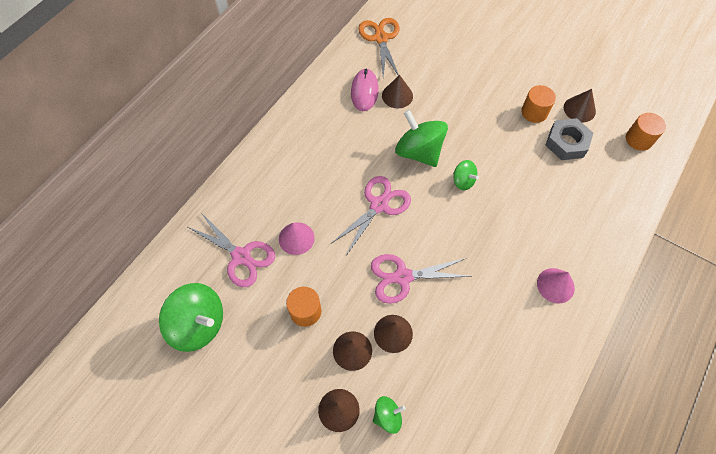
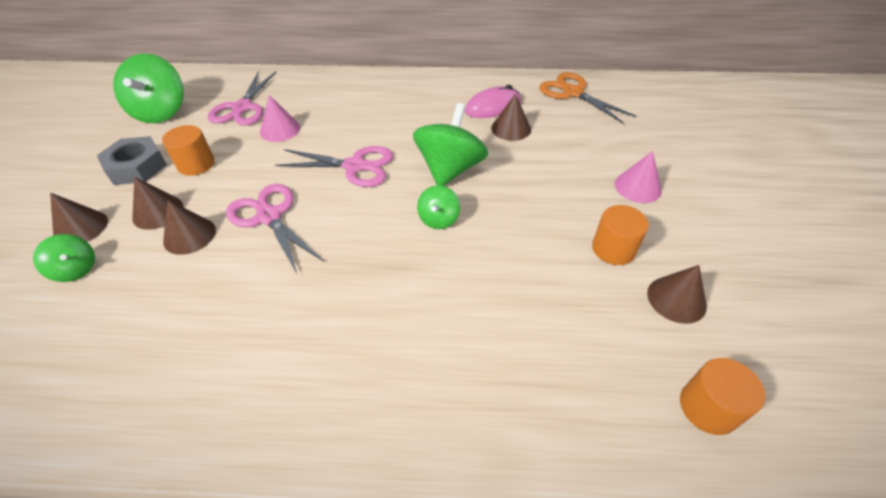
camera: 60 degrees right, 15 degrees down
(381, 38) = (573, 93): orange scissors -> orange scissors turned 90 degrees counterclockwise
(555, 285) = (331, 380): pink cone -> pink cone (637, 187)
(566, 143) = (598, 305): grey nut -> grey nut (137, 167)

